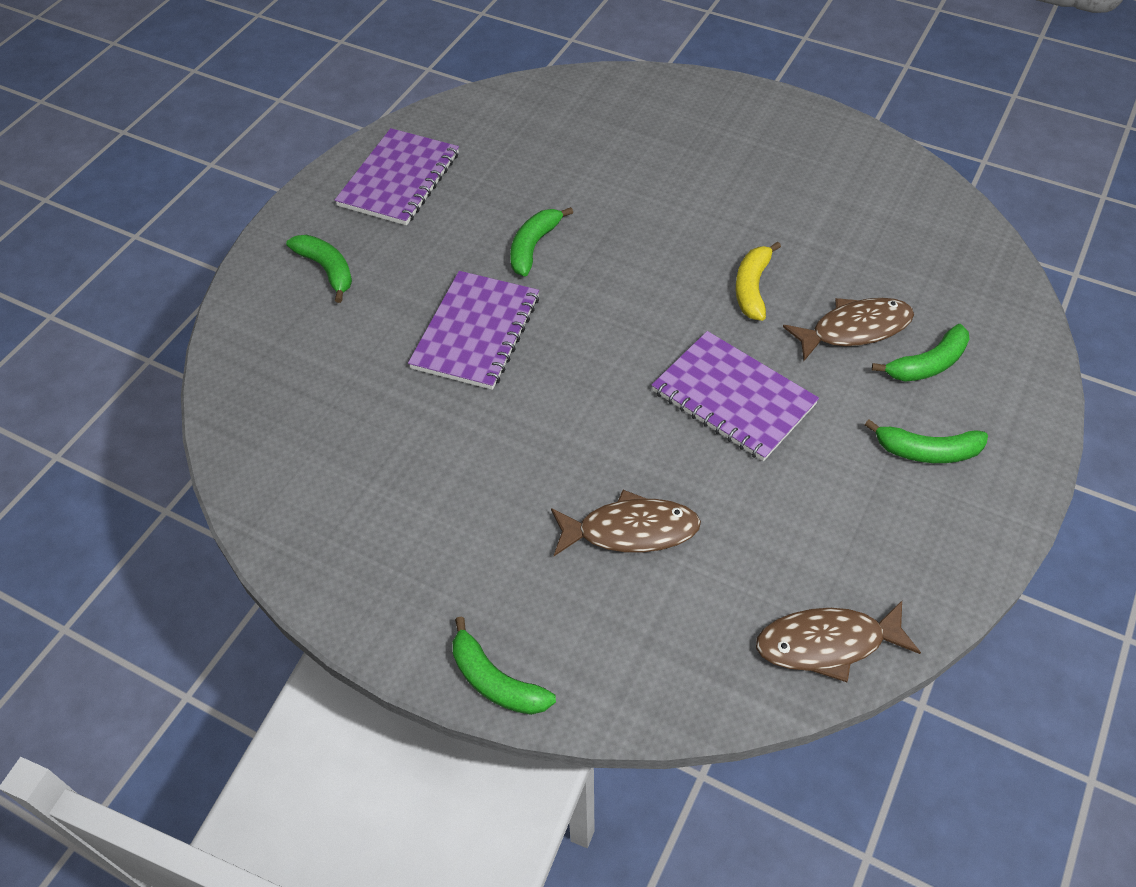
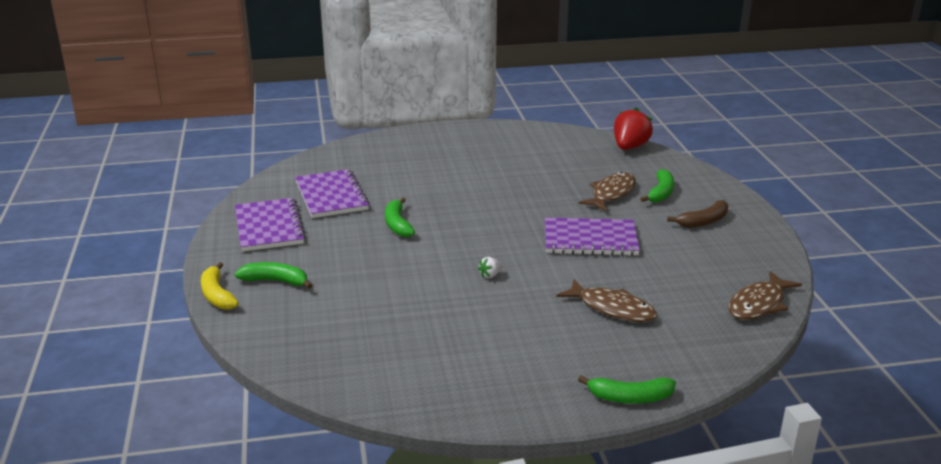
camera: 40 degrees left, 25 degrees down
(476, 332) = (413, 270): purple notebook -> purple notebook (331, 196)
(549, 390) = (490, 275): none -> white strawberry
(630, 530) = (612, 308): brown fish -> brown fish turned 75 degrees clockwise
(752, 288) = (541, 197): yellow banana -> yellow banana (217, 295)
(927, 451) = (703, 221): green banana -> brown banana
(984, 252) = (629, 147): none -> red strawberry

